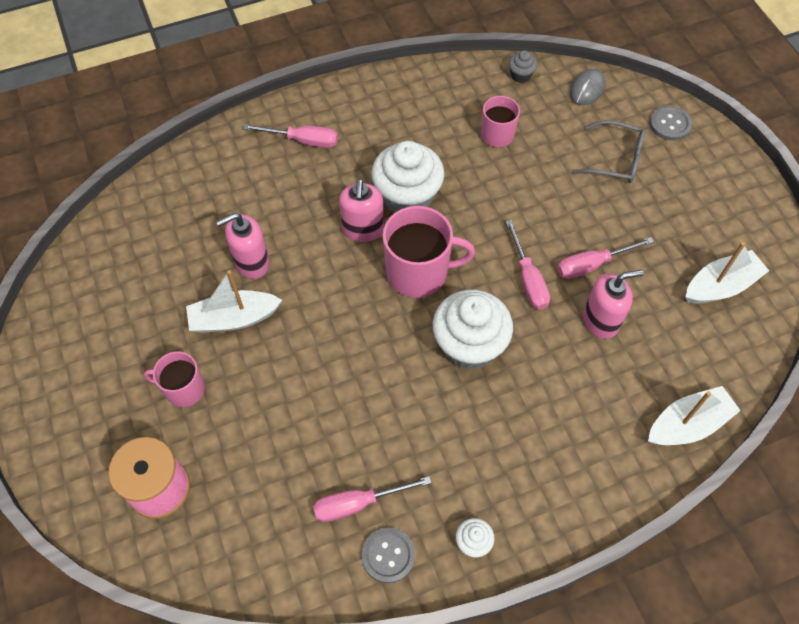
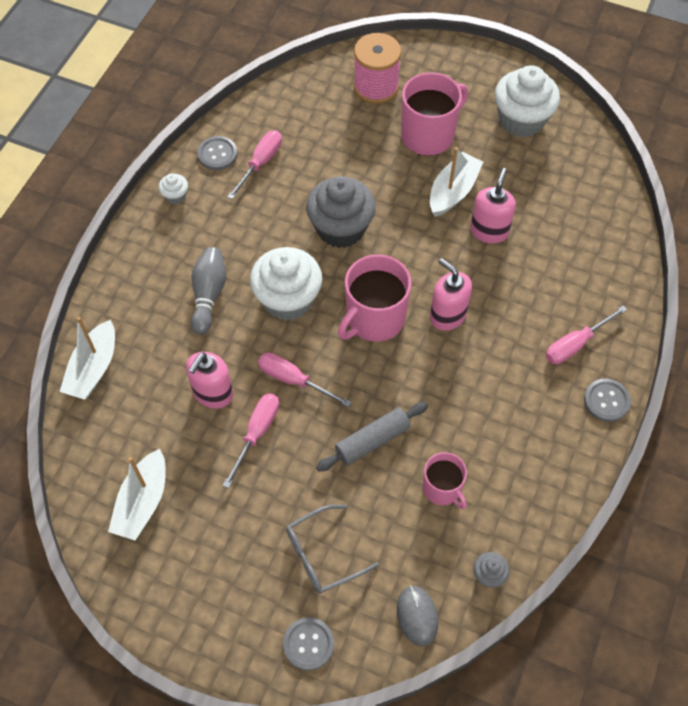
camera: 135 degrees right, 0 degrees up
(184, 389) = (429, 135): pink mug -> pink mug, size x1.67
(331, 97) = (606, 401): none -> grey button
(360, 369) = (341, 228): none -> grey cupcake
(407, 197) = (447, 368): white cupcake -> white cupcake (521, 120)
(513, 195) = (372, 441): none -> grey rolling pin
(532, 407) = (208, 295): none -> grey bowling pin

